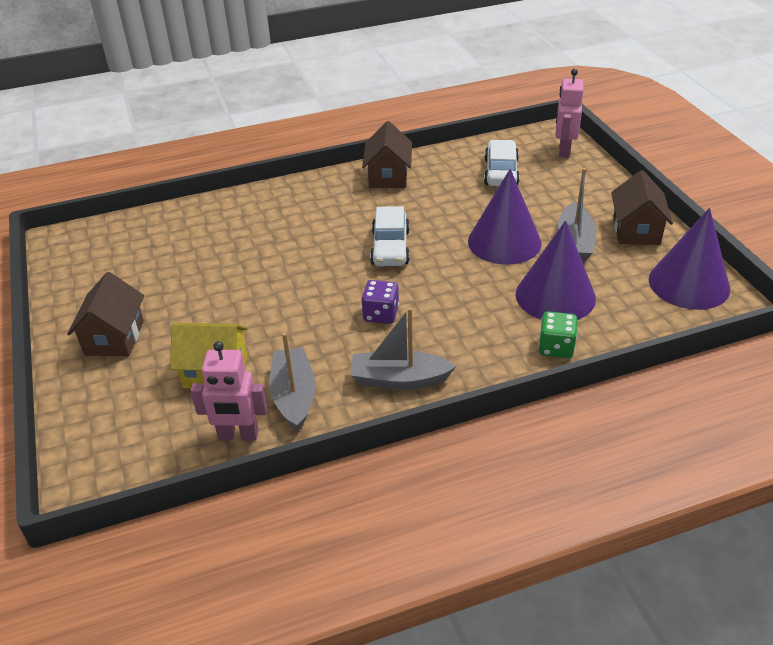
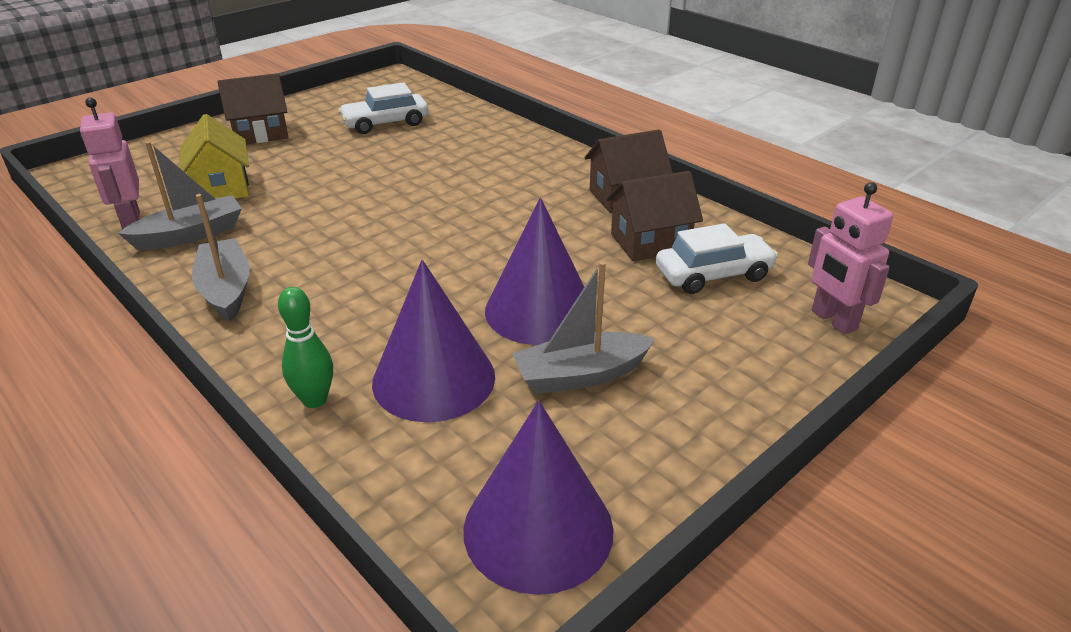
camera: 65 degrees right, 5 degrees down
(381, 314) = (341, 253): purple dice -> none
(390, 248) = (474, 231): white car -> white car (385, 123)
(556, 347) = (314, 400): green dice -> green bowling pin
(564, 151) = (833, 320): pink robot -> pink robot turned 105 degrees counterclockwise
(636, 230) = (660, 438): brown house -> brown house (650, 242)

